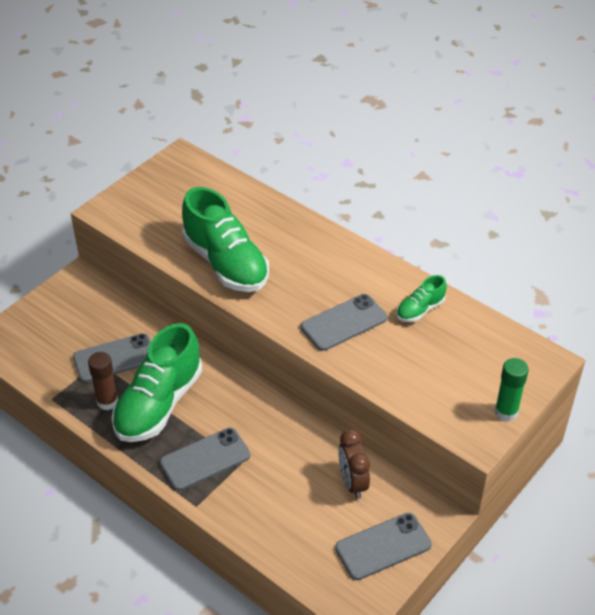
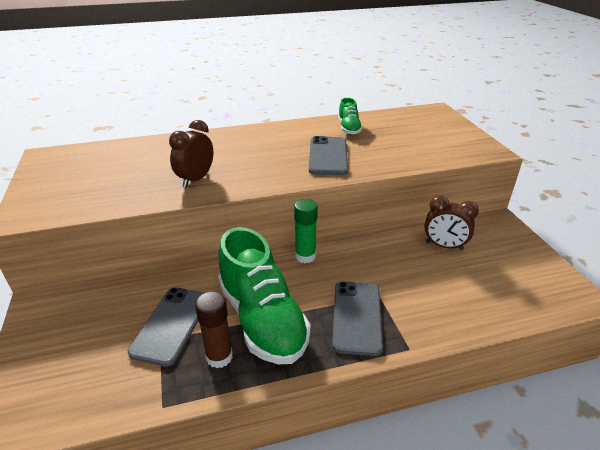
camera: 55 degrees left, 10 degrees down
(226, 263) = (196, 179): green shoe -> brown clock
(383, 546) = (517, 257): grey phone -> none
(506, 412) = (470, 134): green glue stick -> green glue stick (305, 256)

